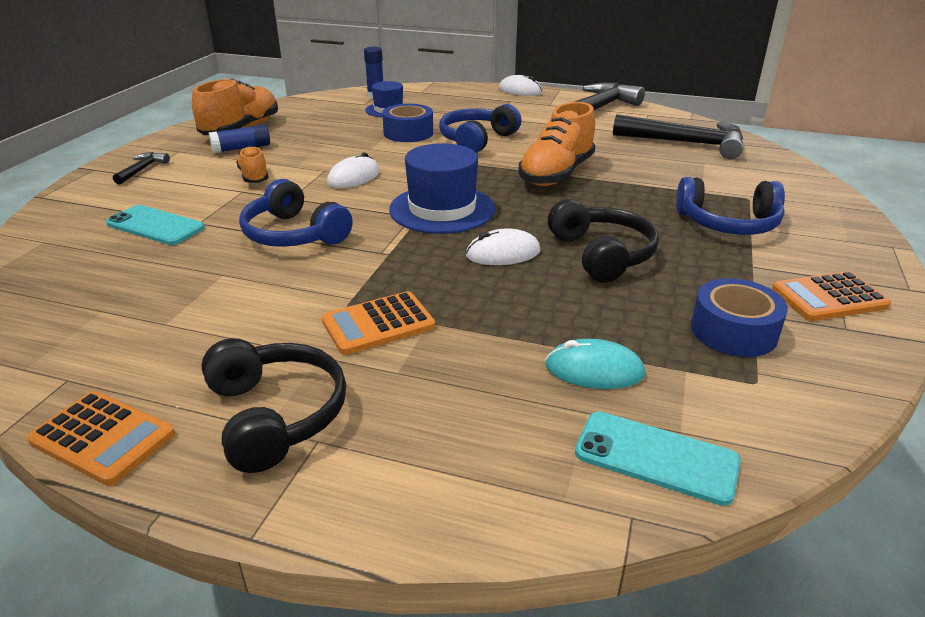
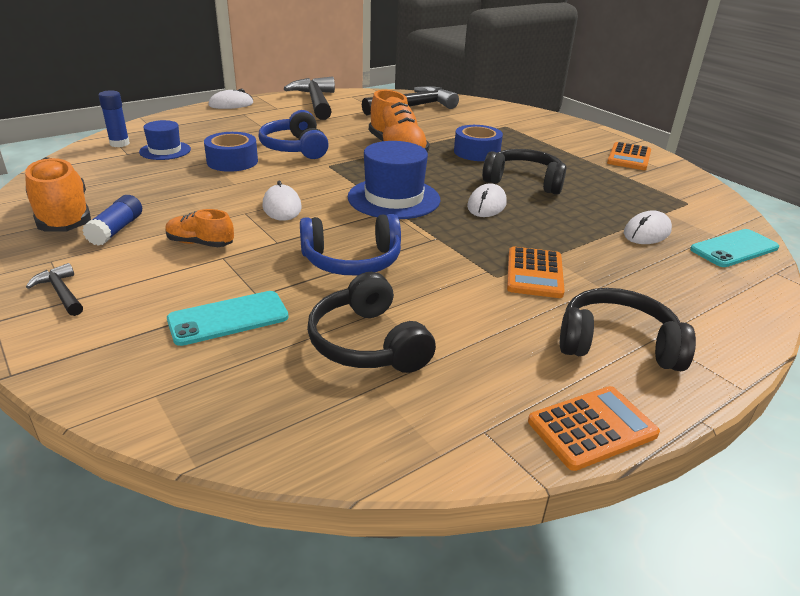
camera: 55 degrees left, 0 degrees up
(164, 286) = (367, 343): none -> black headphones
(594, 370) = (647, 232): turquoise mouse -> white mouse
(728, 223) = (529, 142): blue headphones -> none
(733, 331) = (639, 188): blue tape -> blue tape (476, 152)

